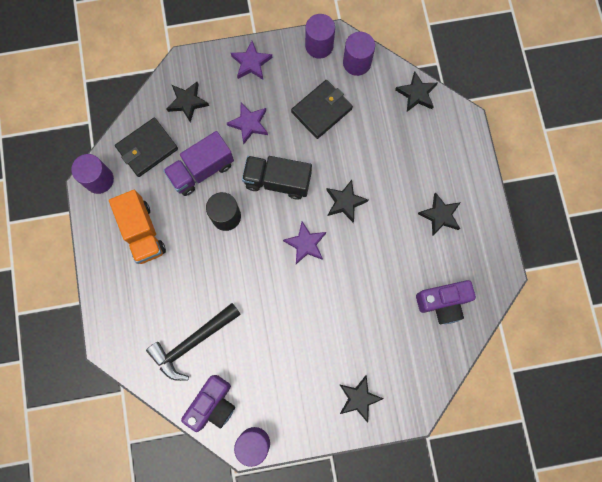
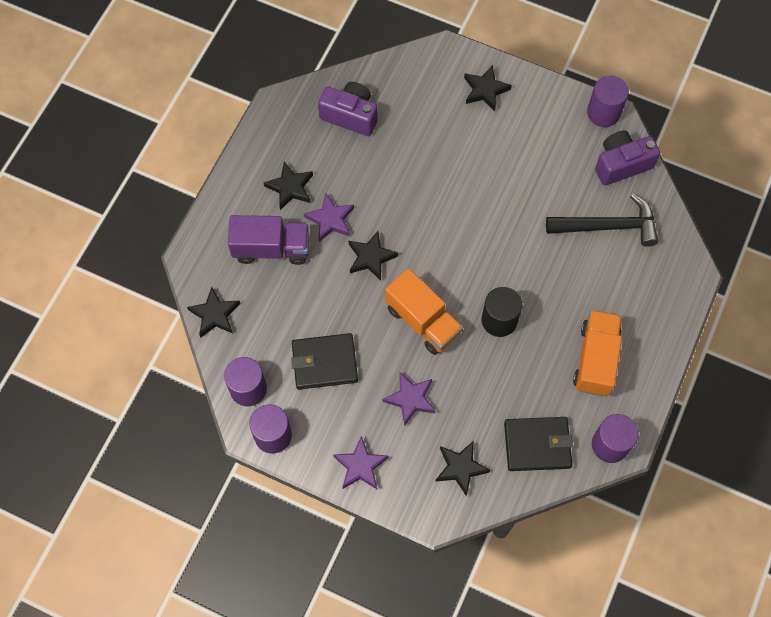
camera: 145 degrees left, 10 degrees down
(201, 170) = (493, 383): purple truck -> purple truck (271, 248)
(277, 181) = (423, 321): black truck -> orange truck
(305, 244) = (438, 244): purple star -> purple star (330, 220)

